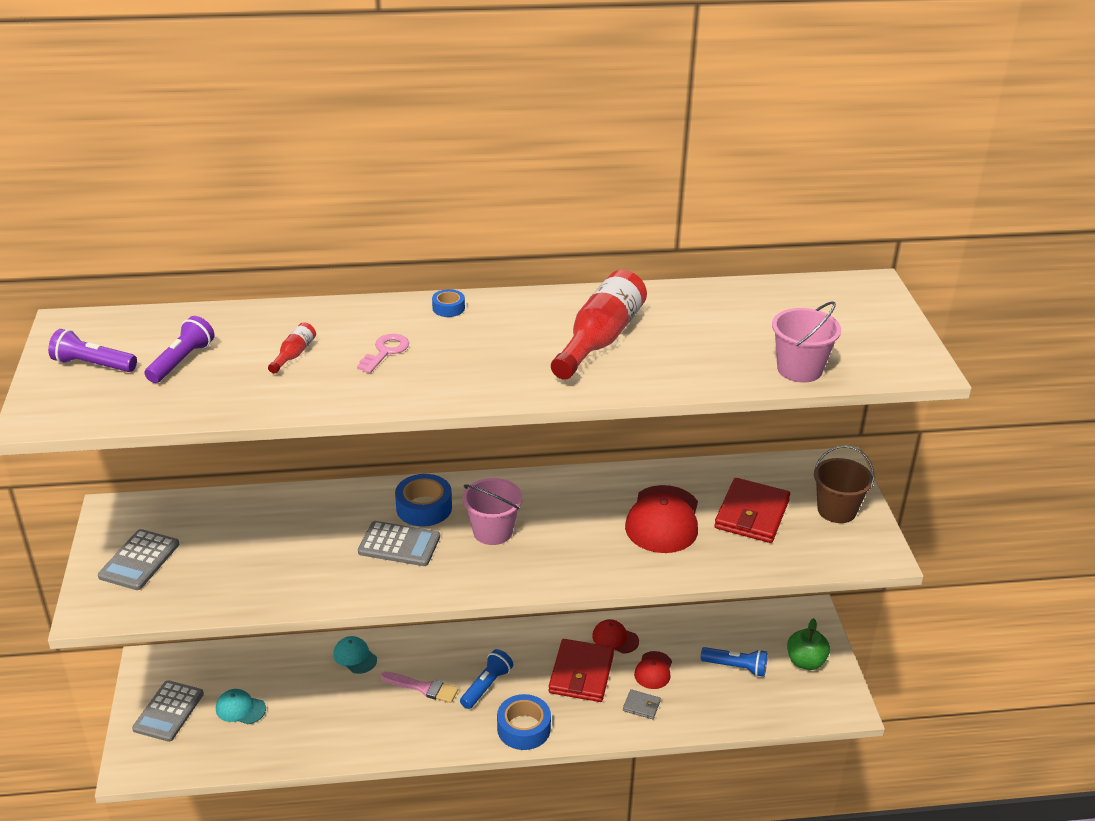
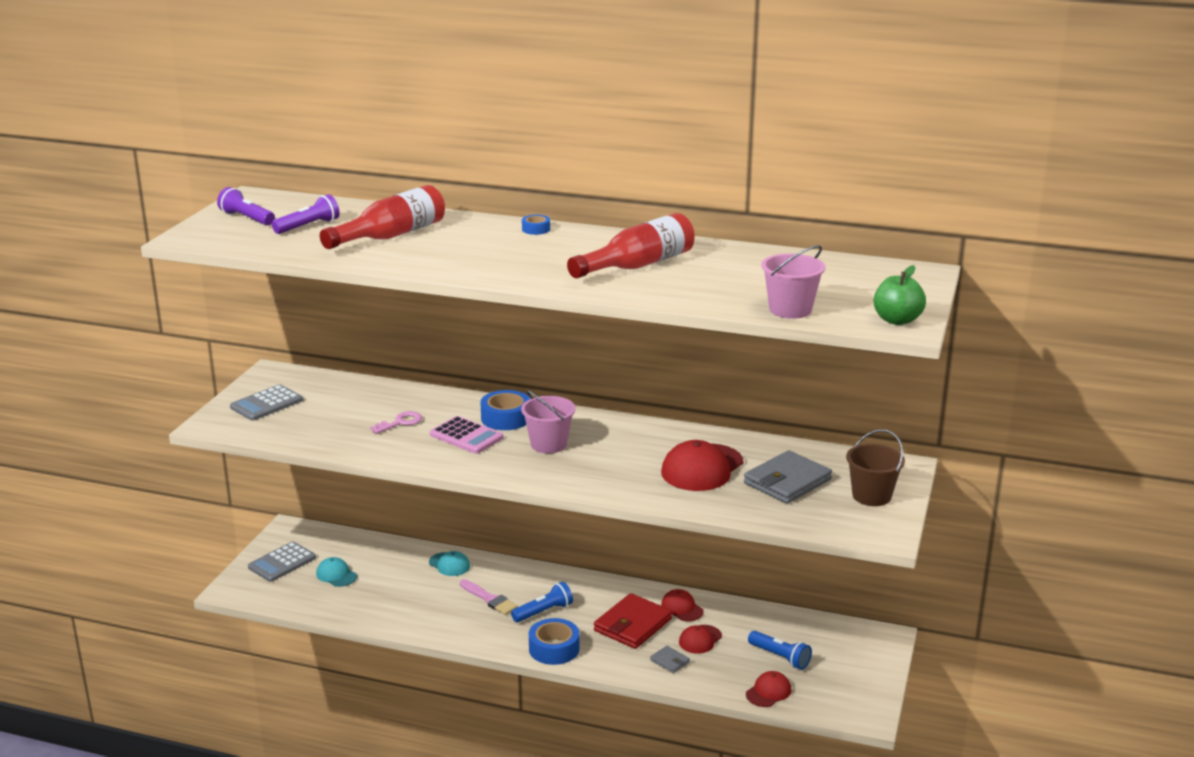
camera: 25 degrees right, 10 degrees down
(294, 354) = (391, 236): red bottle -> red bottle, size x2.27
(355, 657) = (449, 564): turquoise cap -> turquoise cap turned 150 degrees clockwise
(385, 352) = (460, 245): pink key -> pink key (400, 423)
(399, 544) = (466, 436): grey calculator -> pink calculator
(749, 711) = (768, 692): none -> red cap
(752, 514) = (787, 481): red wallet -> grey wallet
(805, 662) = (852, 671): green apple -> green apple (897, 320)

